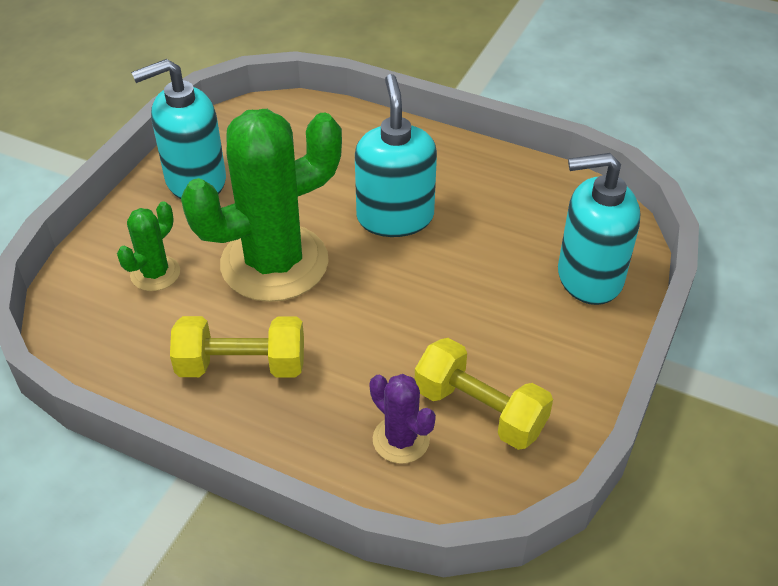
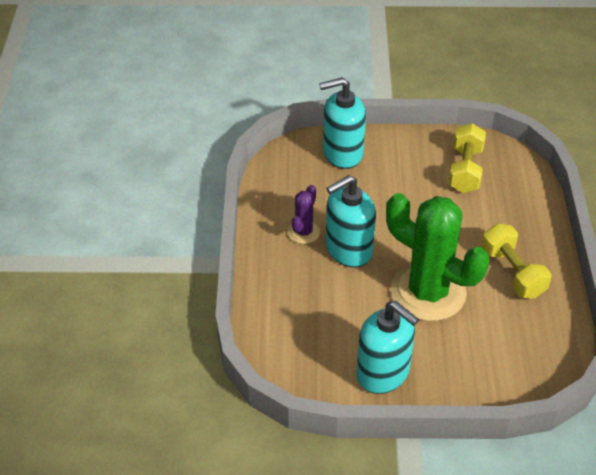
camera: 115 degrees left, 0 degrees up
(155, 273) = (480, 349): green cactus -> none
(401, 440) = (505, 192): purple cactus -> purple cactus (304, 232)
(589, 277) = (342, 153): turquoise soap dispenser -> turquoise soap dispenser turned 105 degrees clockwise

